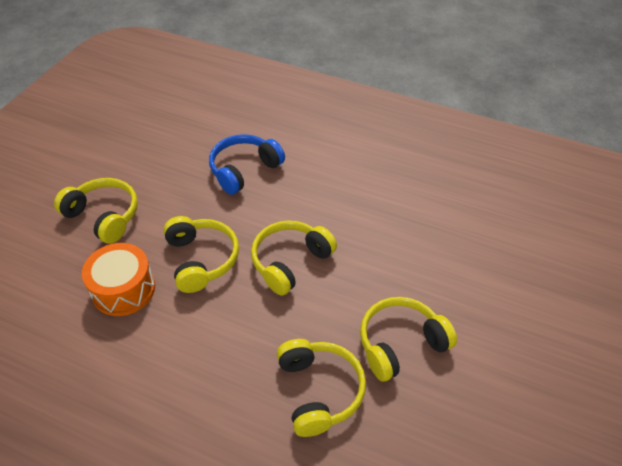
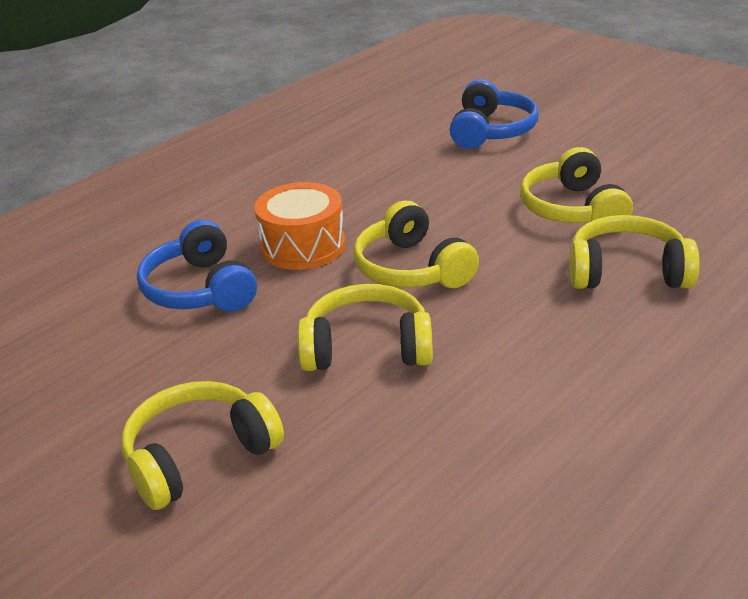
camera: 70 degrees left, 15 degrees down
(123, 289) = (390, 437): orange drum -> orange drum (303, 246)
(510, 268) = (491, 131): none -> blue headphones

